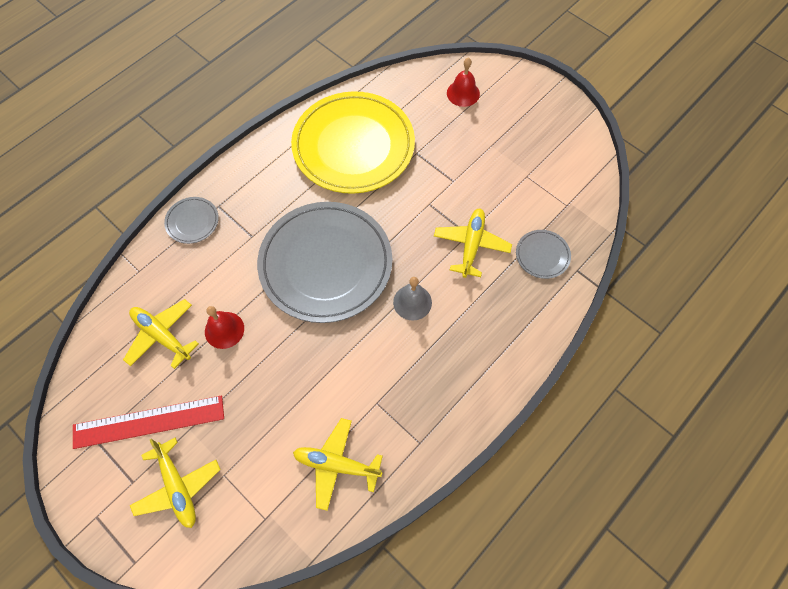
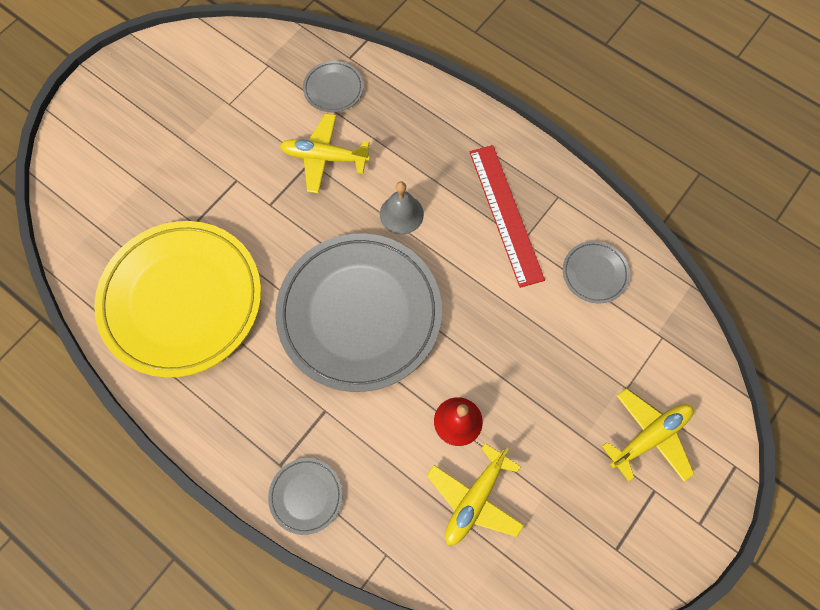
camera: 95 degrees left, 5 degrees up
(149, 422) = (583, 488): red ruler -> red ruler (505, 214)
(336, 465) = (594, 273): yellow plane -> grey plate
(463, 93) = (100, 175): red bell -> none

